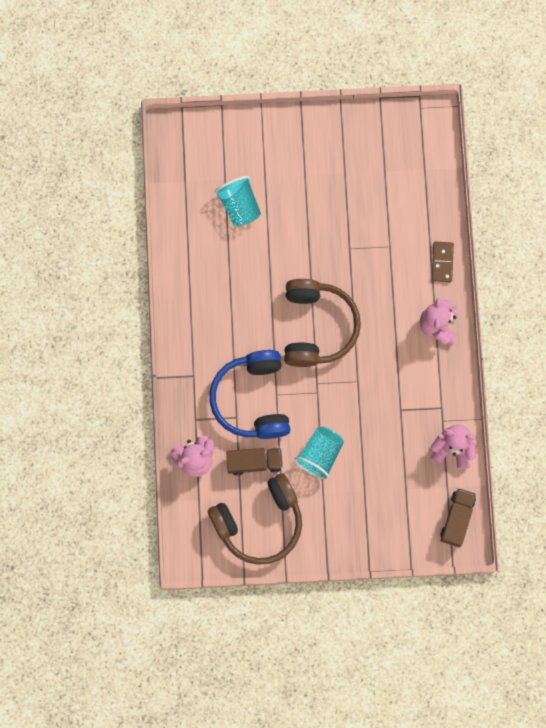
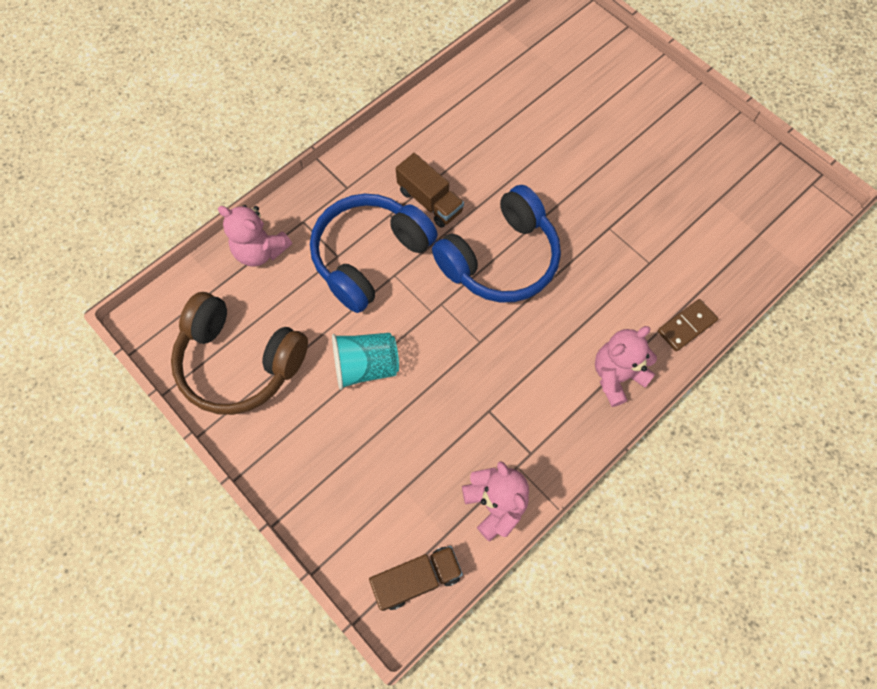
camera: 50 degrees right, 10 degrees down
(239, 206) = (551, 105): turquoise cup -> none
(254, 462) = (303, 308): brown truck -> brown truck (430, 201)
(317, 327) = (500, 259): brown headphones -> blue headphones

